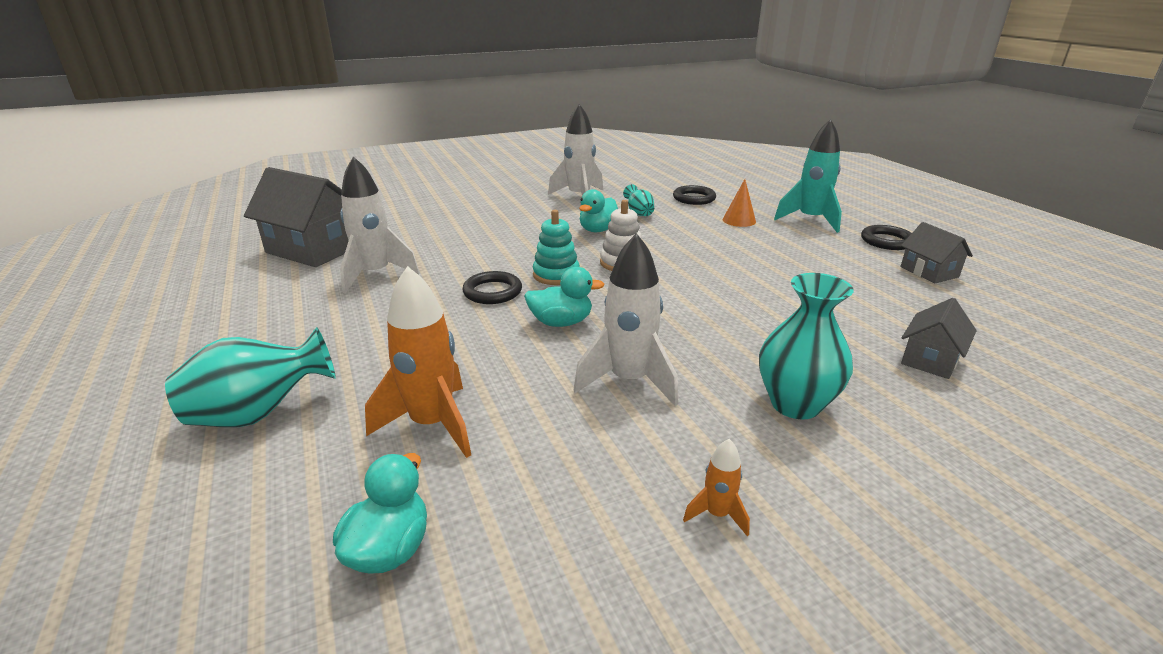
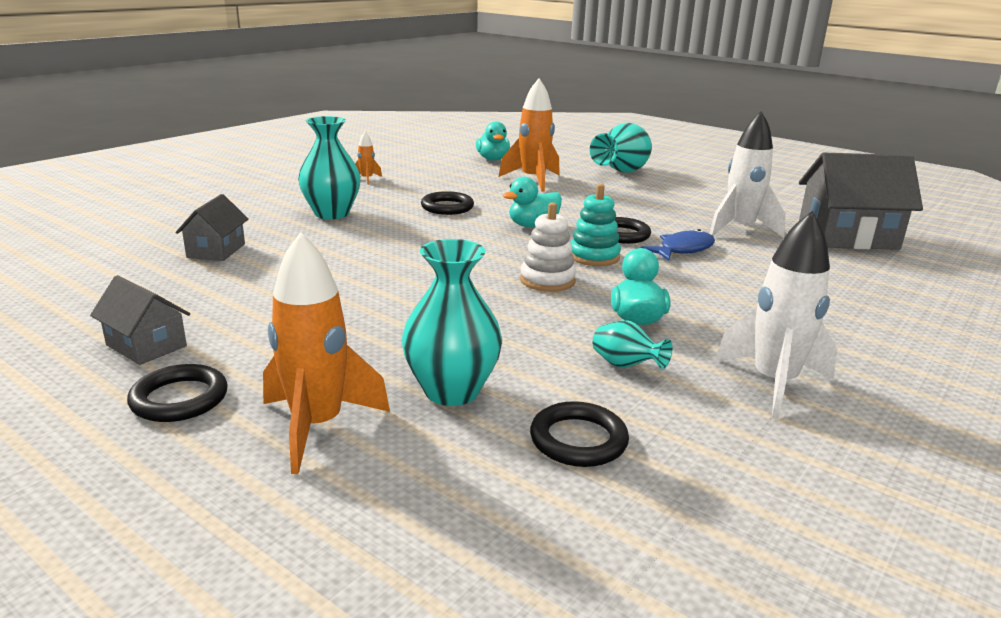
camera: 150 degrees right, 5 degrees down
(471, 266) = (683, 249): none -> blue fish
(629, 381) = (447, 207): white rocket -> black ring
(739, 220) = (451, 391): orange cone -> turquoise vase
(810, 220) = (317, 427): turquoise rocket -> orange rocket

